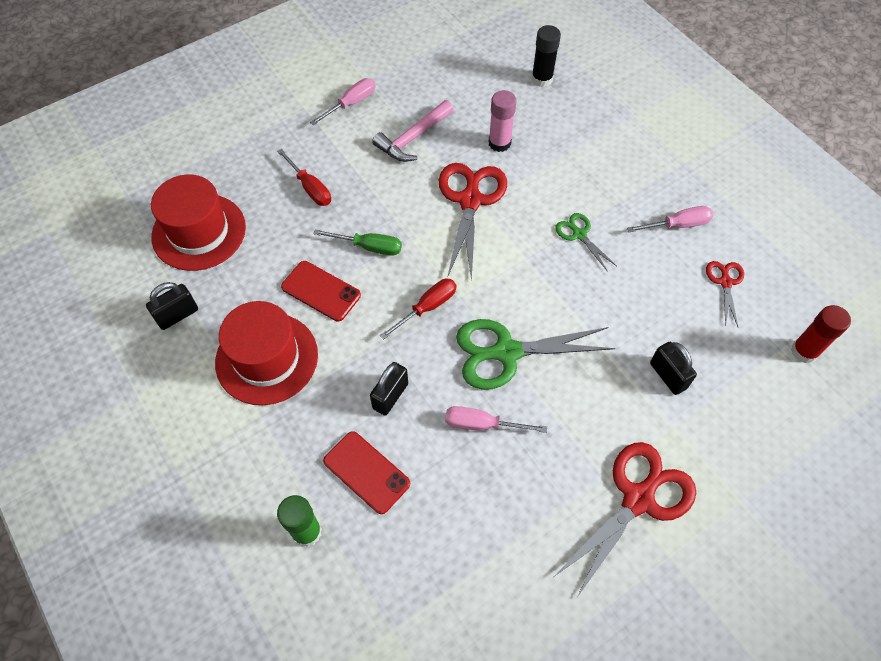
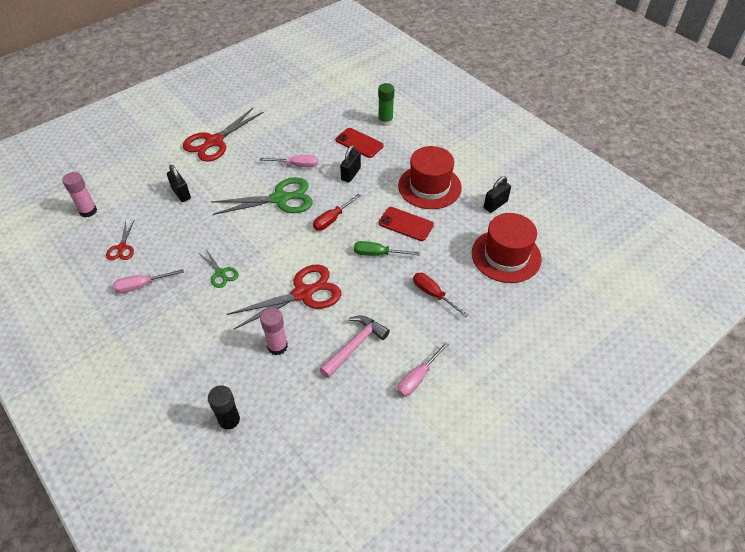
camera: 175 degrees right, 10 degrees down
(470, 200) = (303, 293): red scissors -> red scissors turned 120 degrees counterclockwise
(804, 351) = (88, 211): red glue stick -> pink glue stick

